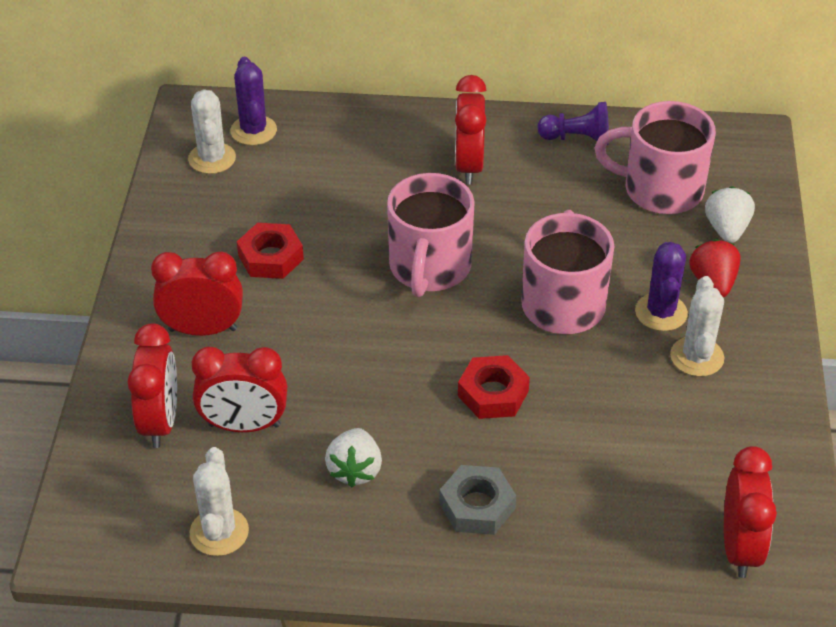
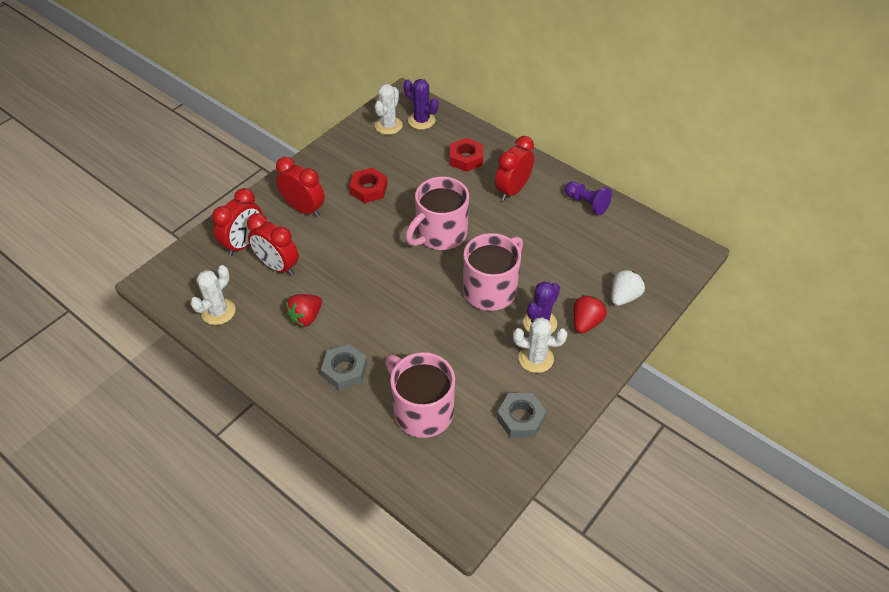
camera: 35 degrees right, 5 degrees up
(253, 131) = (421, 121): purple cactus -> purple cactus turned 75 degrees counterclockwise
(355, 470) = (306, 317): white strawberry -> red strawberry
(493, 393) = (408, 317): red nut -> red nut (466, 158)
(660, 190) = (606, 255): pink mug -> pink mug (422, 410)
(697, 357) = (536, 358): white cactus -> white cactus turned 60 degrees clockwise
(739, 547) = (456, 476): red clock -> none
(747, 436) = (520, 418): none -> grey nut

